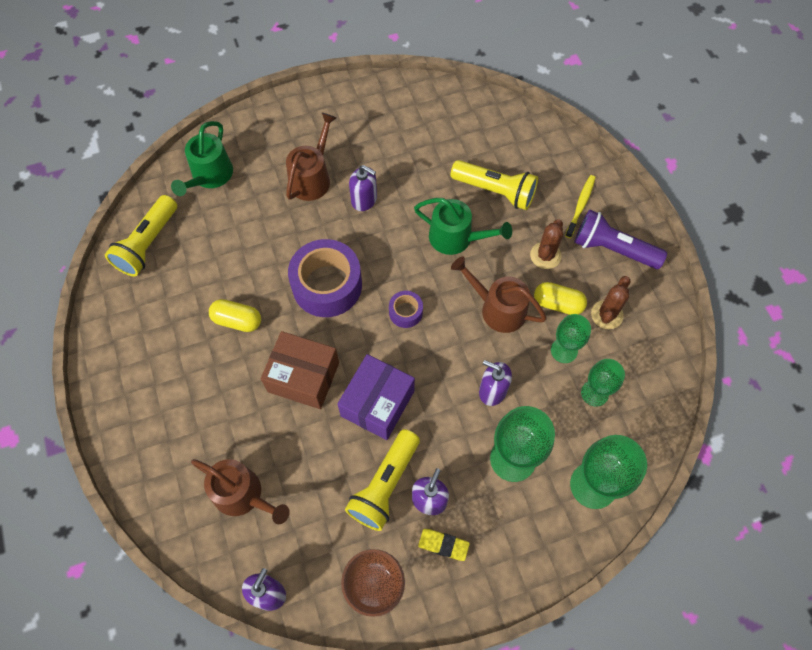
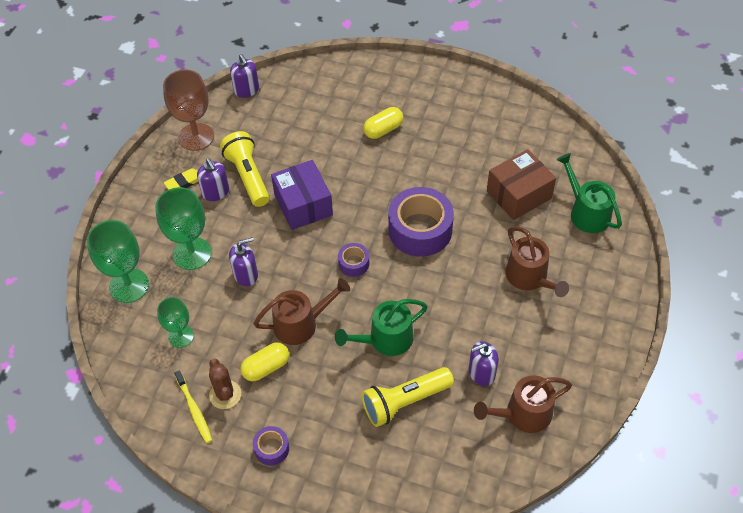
camera: 130 degrees right, 10 degrees down
(148, 244) = (549, 146): yellow flashlight -> none
(237, 320) = (438, 164): yellow capsule -> yellow capsule (383, 130)
(243, 495) = (314, 107): brown watering can -> brown watering can (523, 414)
(303, 377) = (361, 176): brown box -> brown box (518, 194)
(364, 200) = (477, 300): purple soap dispenser -> purple soap dispenser (481, 373)
(545, 255) = (313, 392): brown cactus -> none
(564, 350) = (228, 342): green goblet -> none
(580, 205) = (332, 459): yellow toothbrush -> yellow toothbrush (194, 410)
(612, 249) = (271, 448): purple flashlight -> purple tape

